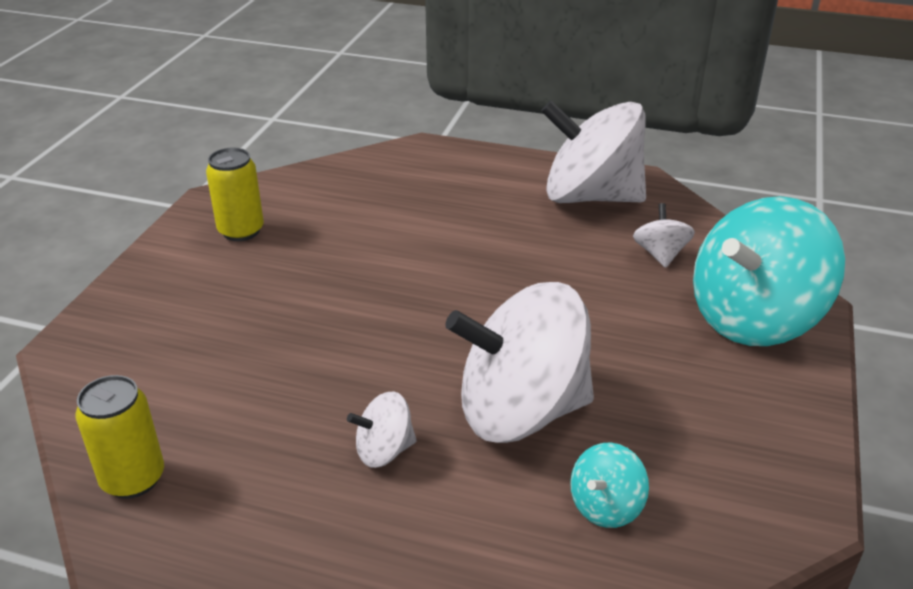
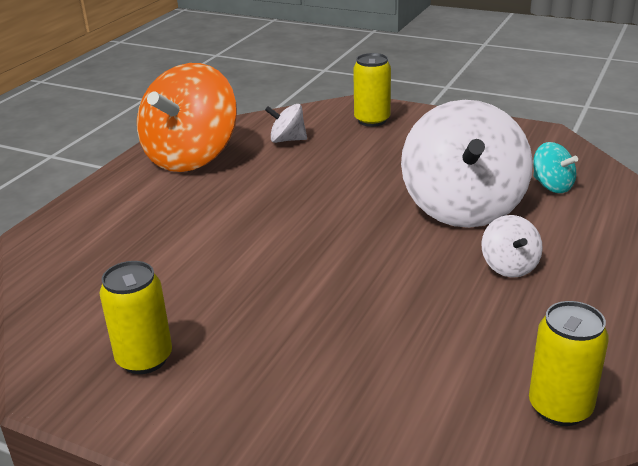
camera: 80 degrees left, 5 degrees down
(590, 197) = (191, 157): white spinning top -> orange spinning top
(754, 318) = (372, 120): turquoise spinning top -> yellow can

